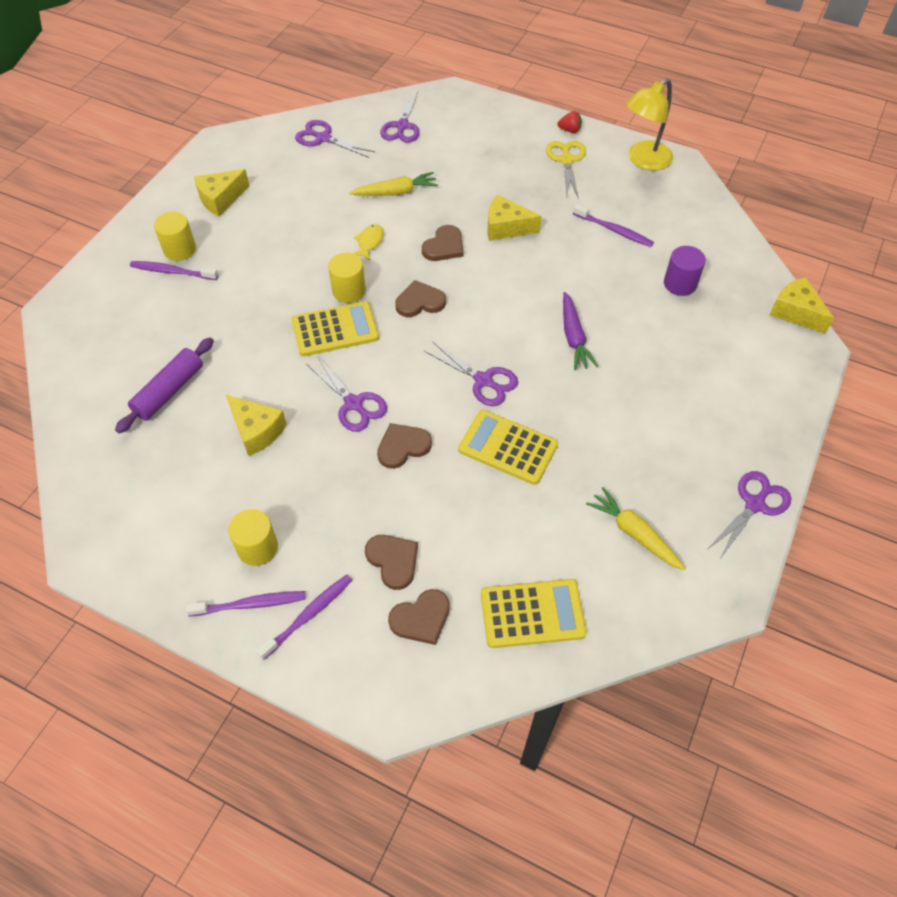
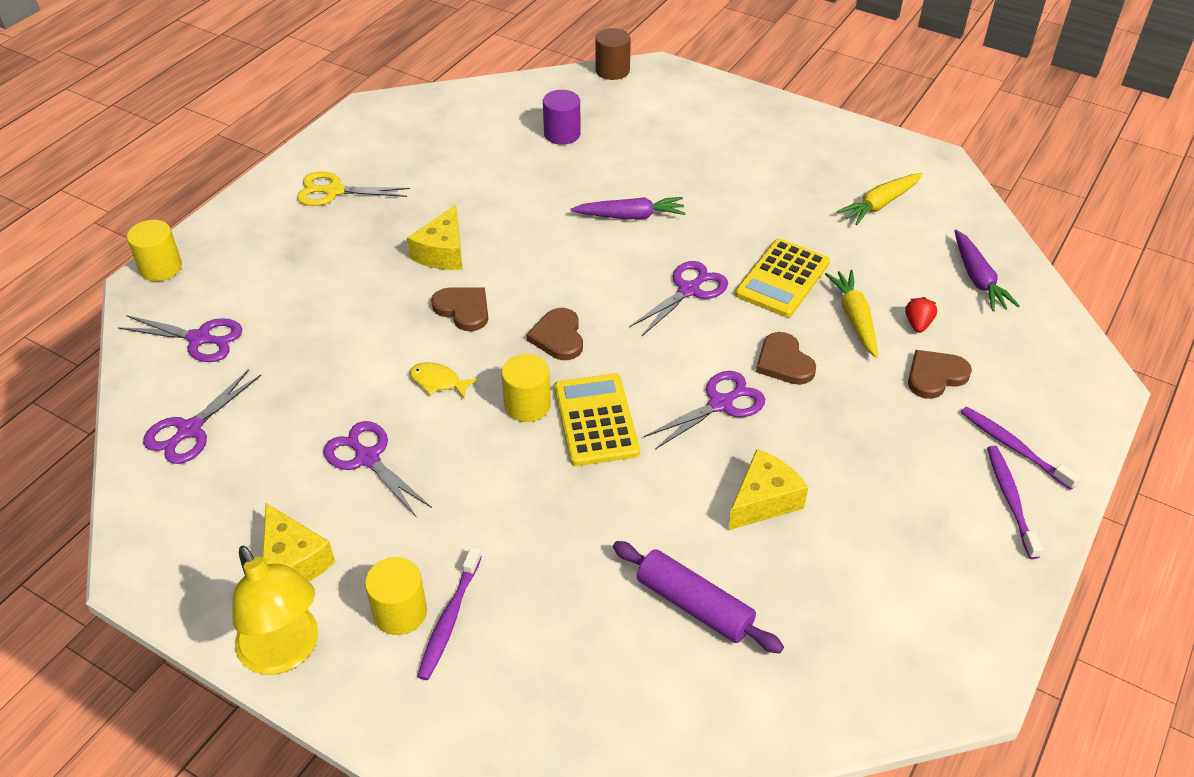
camera: 85 degrees left, 10 degrees down
(257, 547) = (935, 495): yellow cylinder -> yellow cylinder (161, 268)
(395, 192) = (344, 351): yellow carrot -> yellow carrot (854, 318)
(421, 618) = (999, 357): brown heart -> none
(532, 613) = (978, 278): yellow calculator -> purple carrot
(569, 130) = (277, 183): red strawberry -> red strawberry (918, 324)
(614, 230) = (469, 168): purple toothbrush -> none
(643, 161) = (357, 133): yellow lamp -> yellow lamp (285, 652)
(754, 504) = (840, 130): purple scissors -> purple scissors (367, 458)
(795, 312) = (612, 70): yellow cheese -> brown cylinder

